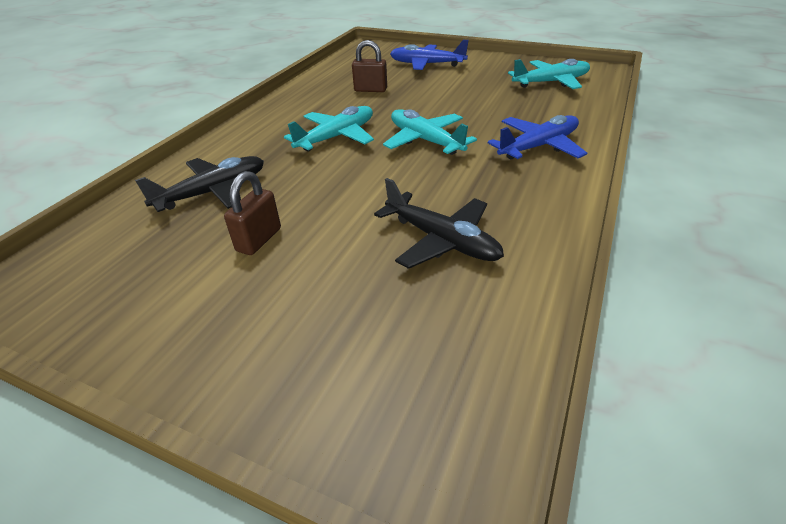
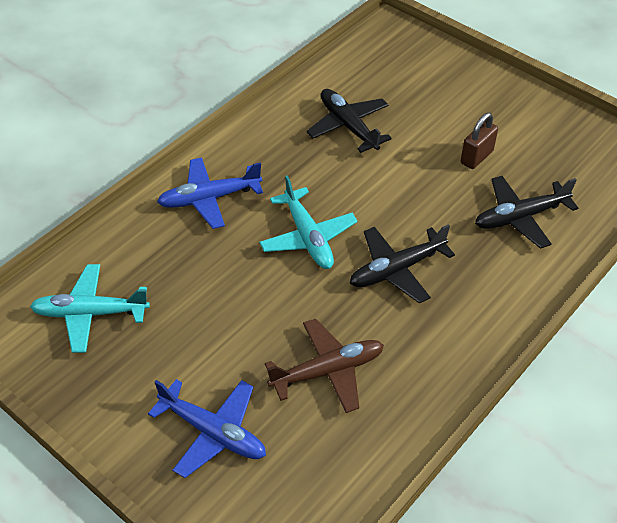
camera: 165 degrees left, 10 degrees up
(337, 137) = (396, 270): turquoise plane -> black plane
(370, 90) = (328, 371): brown padlock -> brown plane

